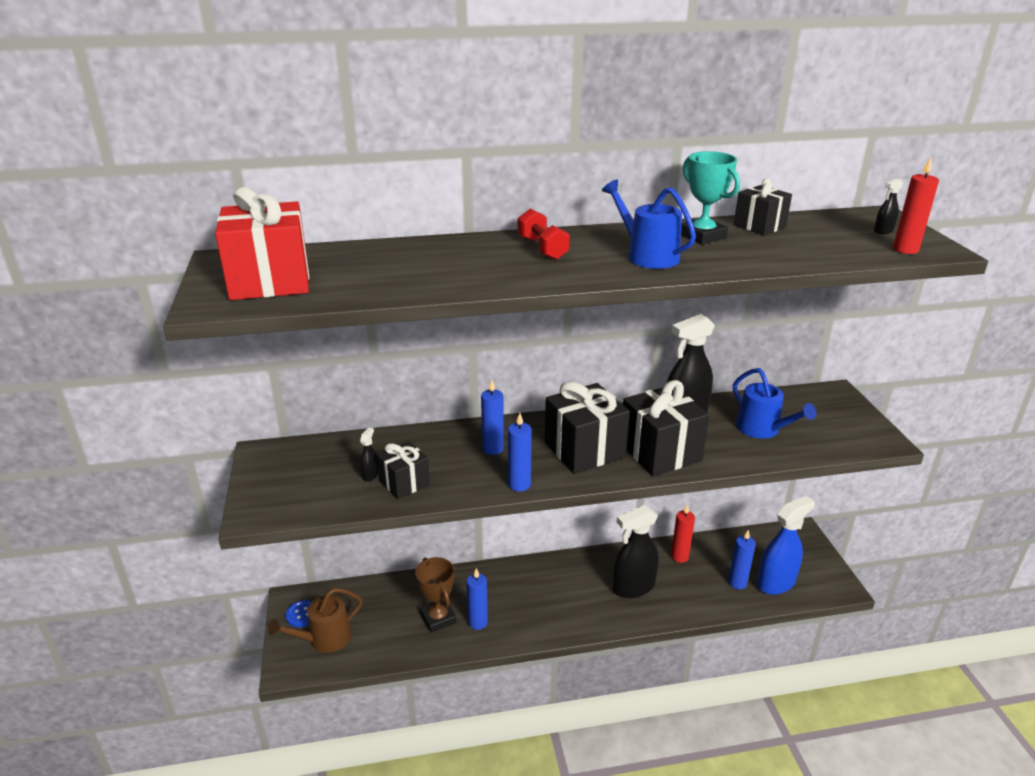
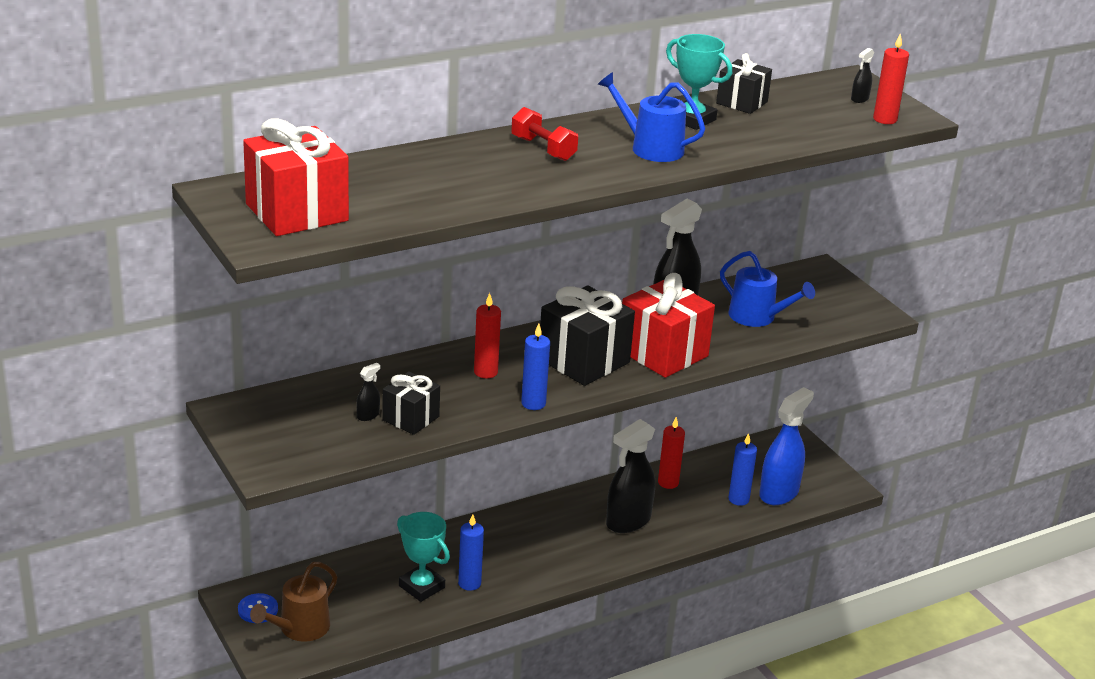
camera: 20 degrees left, 0 degrees up
(370, 475) = (368, 415): black spray bottle -> black spray bottle turned 45 degrees clockwise
(438, 618) = (421, 587): brown trophy -> turquoise trophy
(493, 449) = (485, 372): blue candle -> red candle
(660, 452) = (663, 353): black gift -> red gift

